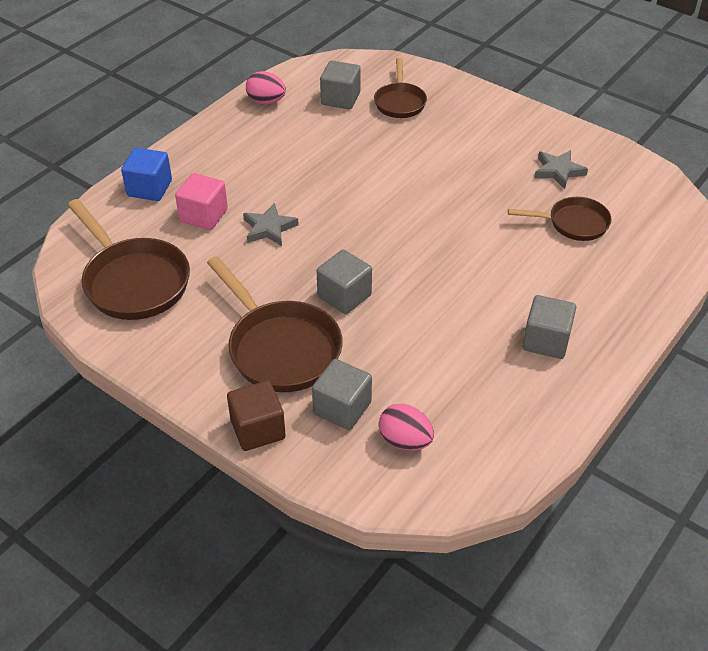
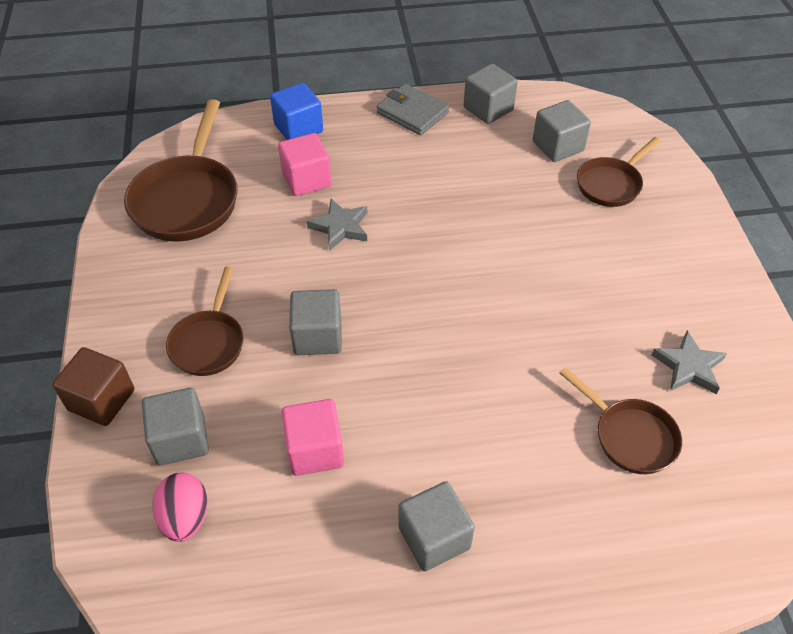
camera: 45 degrees right, 5 degrees up
(218, 132) = (412, 113): none -> grey wallet
(266, 101) = (488, 109): pink egg -> grey cube
(280, 348) = (209, 342): brown pan -> brown pan, size x0.60
(428, 351) = (315, 450): none -> pink cube

